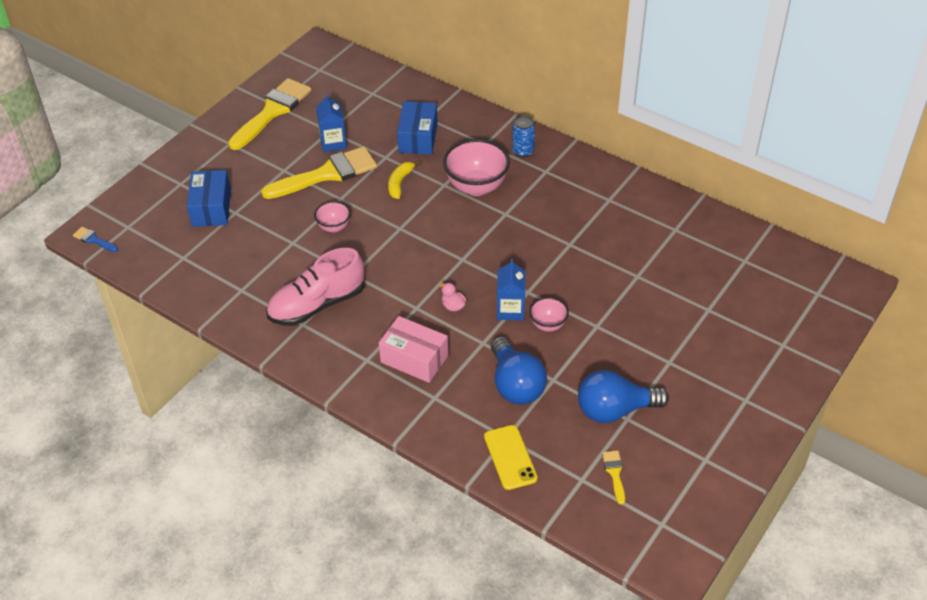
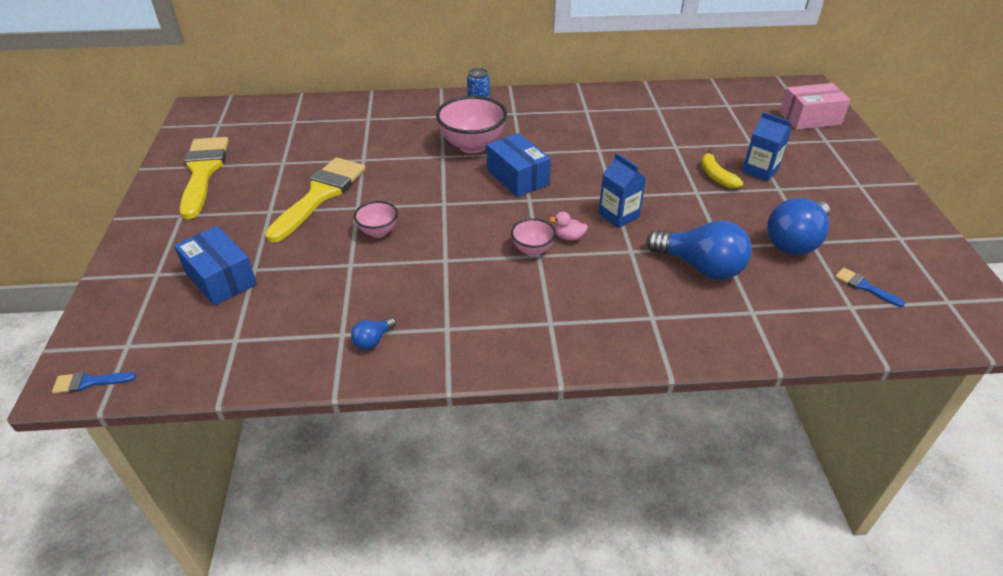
camera: 40 degrees left, 5 degrees down
(254, 305) = (373, 340): none -> blue light bulb
(317, 305) = (441, 303): pink shoe -> none
(333, 143) = (297, 170): blue carton -> blue carton (760, 171)
(400, 183) = (401, 172): yellow banana -> yellow banana (716, 176)
(414, 359) = (592, 296): pink box -> pink box (809, 118)
(418, 138) = (376, 134): blue box -> blue box (517, 177)
(510, 457) = (778, 326): yellow phone -> none
(548, 325) = (661, 210): pink bowl -> pink bowl (532, 250)
(614, 473) = (864, 286): yellow brush -> blue brush

